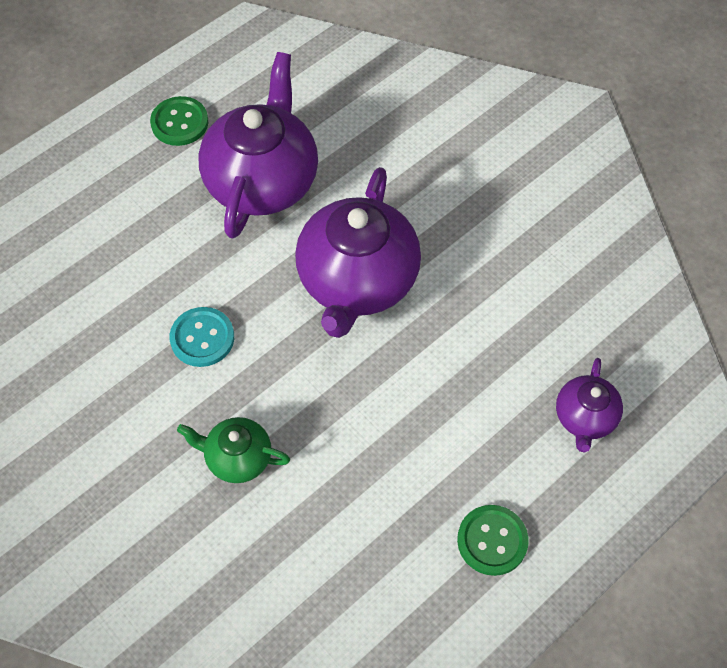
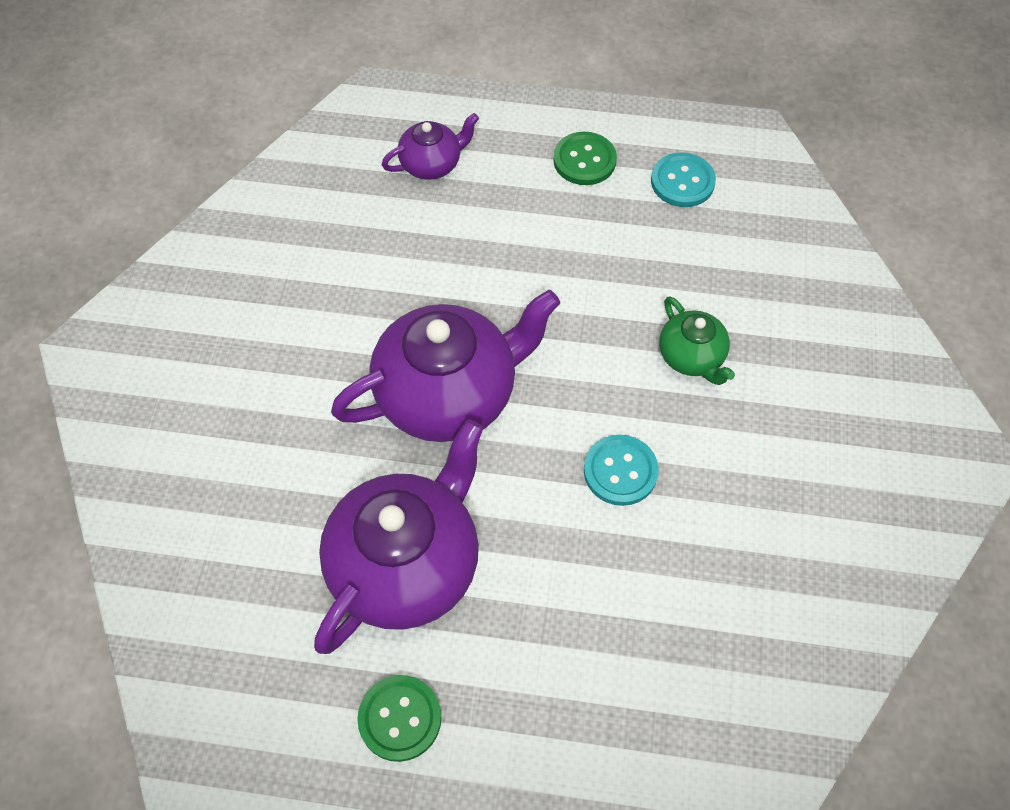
camera: 130 degrees left, 0 degrees up
(262, 181) = (406, 564): purple teapot -> purple teapot turned 150 degrees clockwise
(401, 603) = (682, 182): none -> turquoise button

